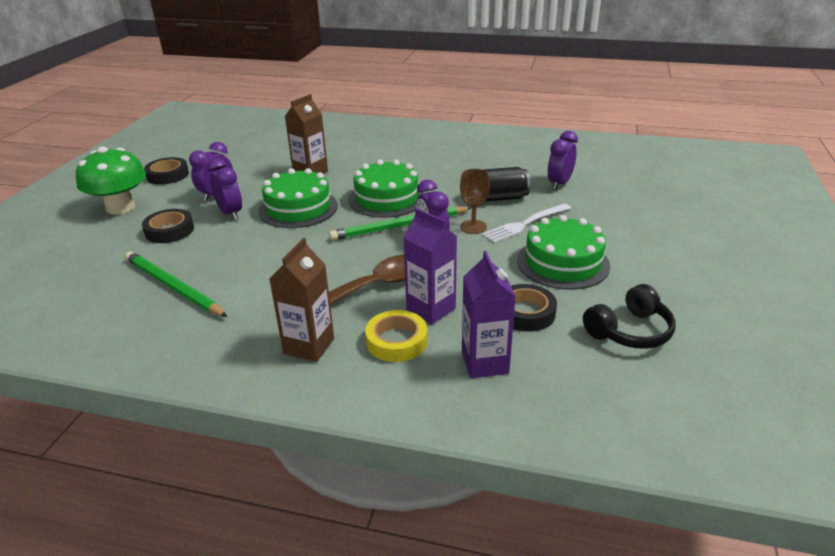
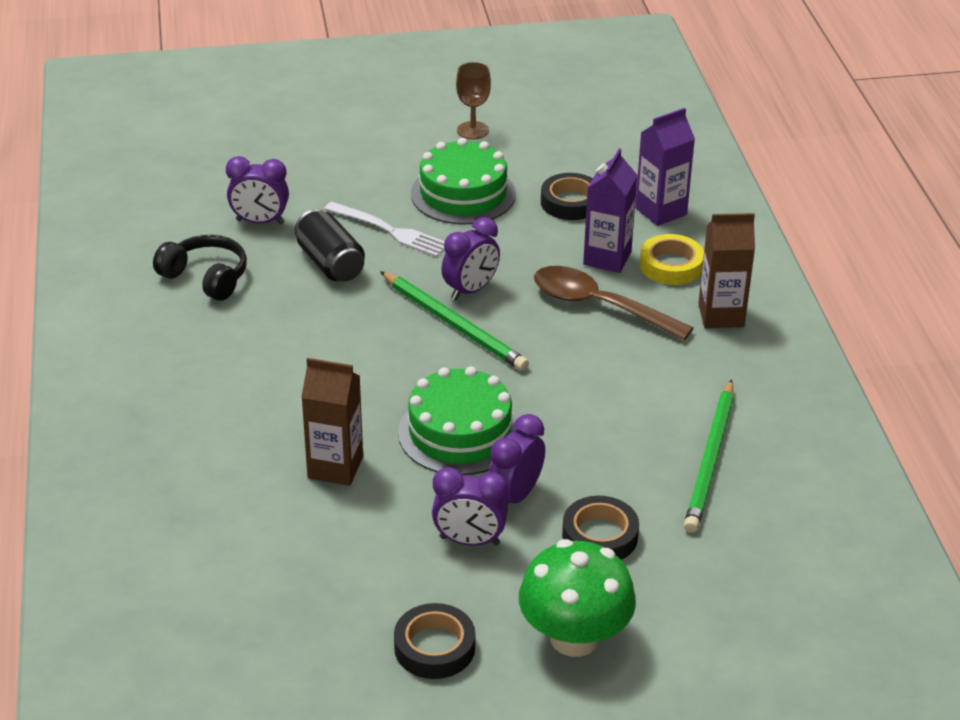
camera: 115 degrees left, 5 degrees up
(387, 198) = (383, 358): green cake -> none
(473, 227) = (420, 267): brown goblet -> brown goblet (473, 130)
(629, 331) = (557, 146): black headphones -> black headphones (206, 278)

